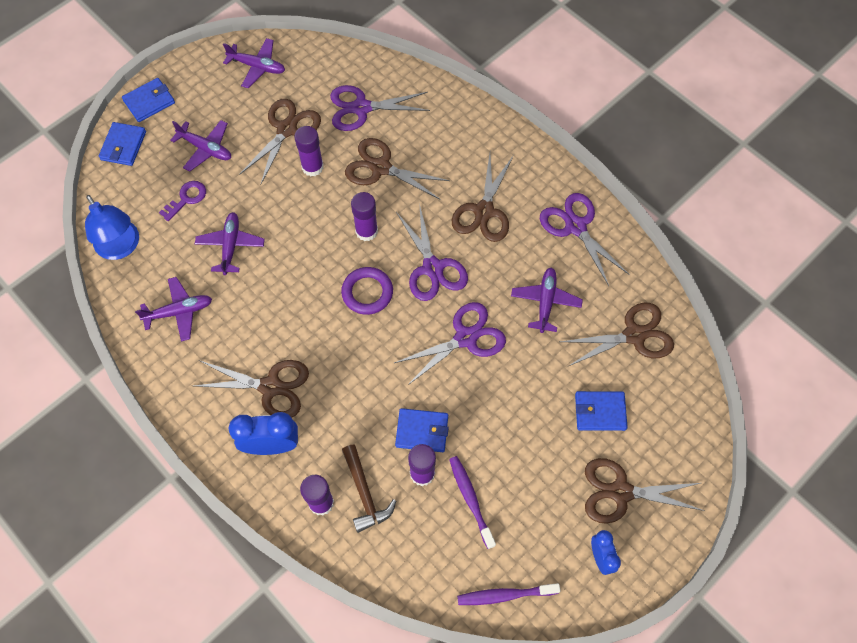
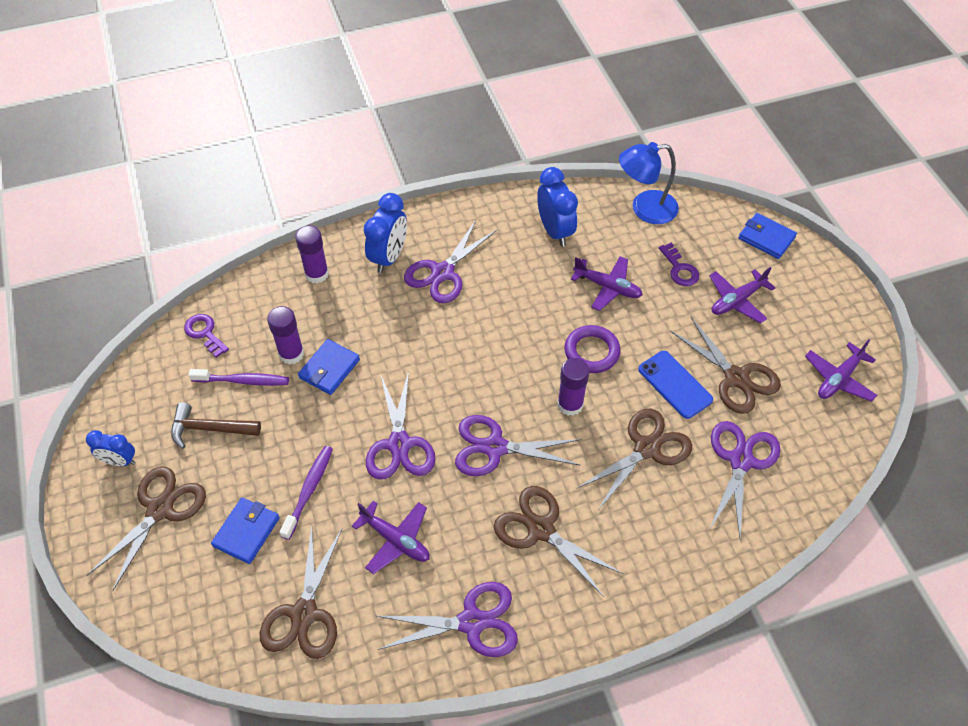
camera: 115 degrees right, 10 degrees down
(149, 102) = (818, 271): blue wallet -> none
(179, 312) = (555, 231): purple plane -> blue clock
(270, 387) = (442, 273): brown scissors -> purple scissors
(312, 167) = (675, 384): purple glue stick -> blue phone
(365, 494) = (303, 306): brown hammer -> brown hammer (209, 429)
(367, 292) = (497, 379): purple ring -> purple ring (591, 352)
(438, 569) = (205, 333): none -> purple key
(505, 595) = (148, 372): purple toothbrush -> purple toothbrush (309, 490)

